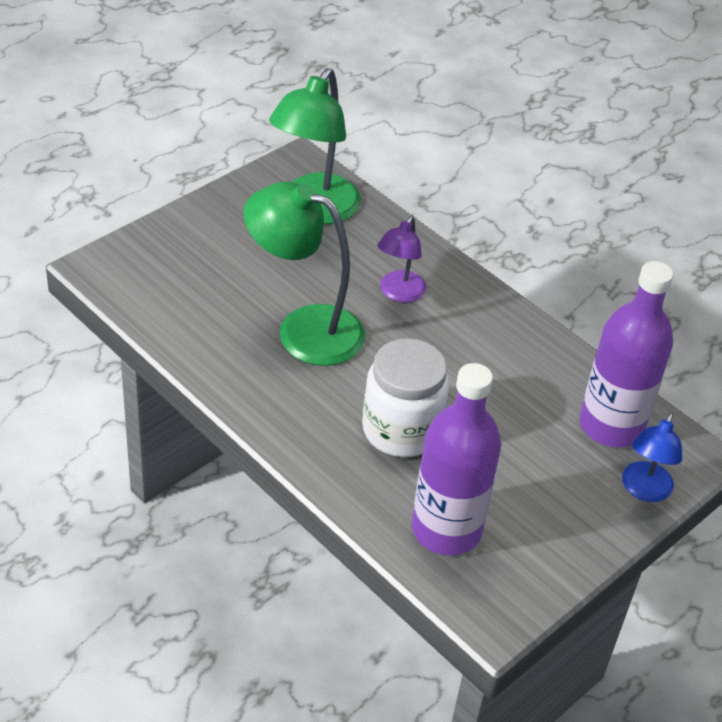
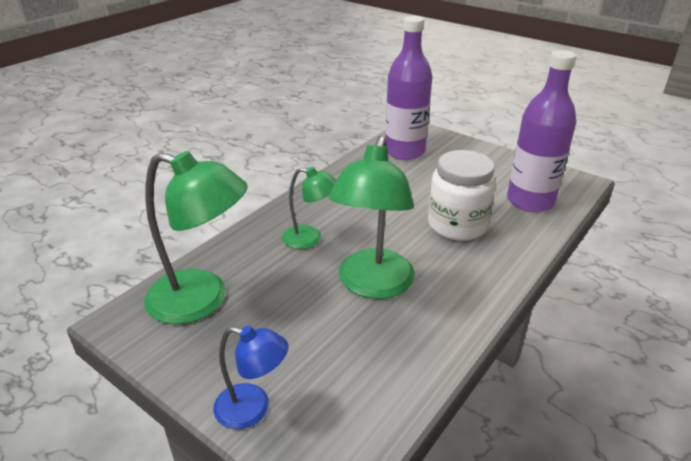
camera: 95 degrees left, 10 degrees down
(399, 293) = (310, 239): purple lamp -> green lamp
(644, 490) = (449, 141): blue lamp -> blue lamp (253, 409)

